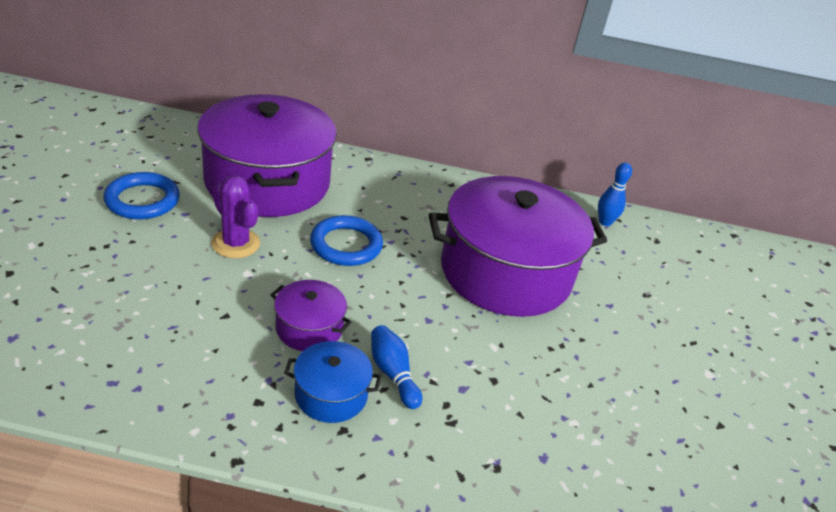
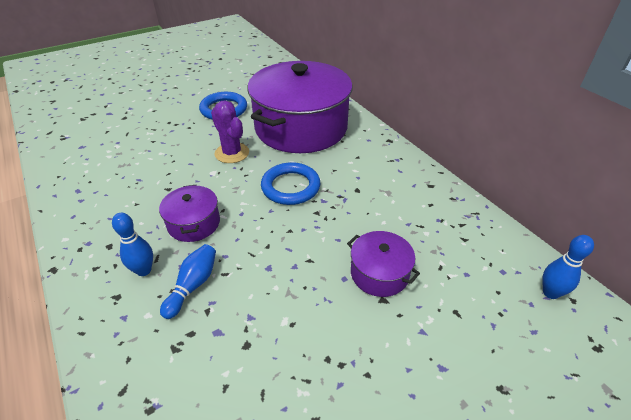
camera: 55 degrees right, 5 degrees up
(236, 243) = (232, 153): purple cactus -> purple cactus turned 45 degrees counterclockwise
(331, 394) = (144, 270): blue pot -> blue bowling pin
(505, 272) = (379, 273): purple pot -> purple pot, size x0.44

